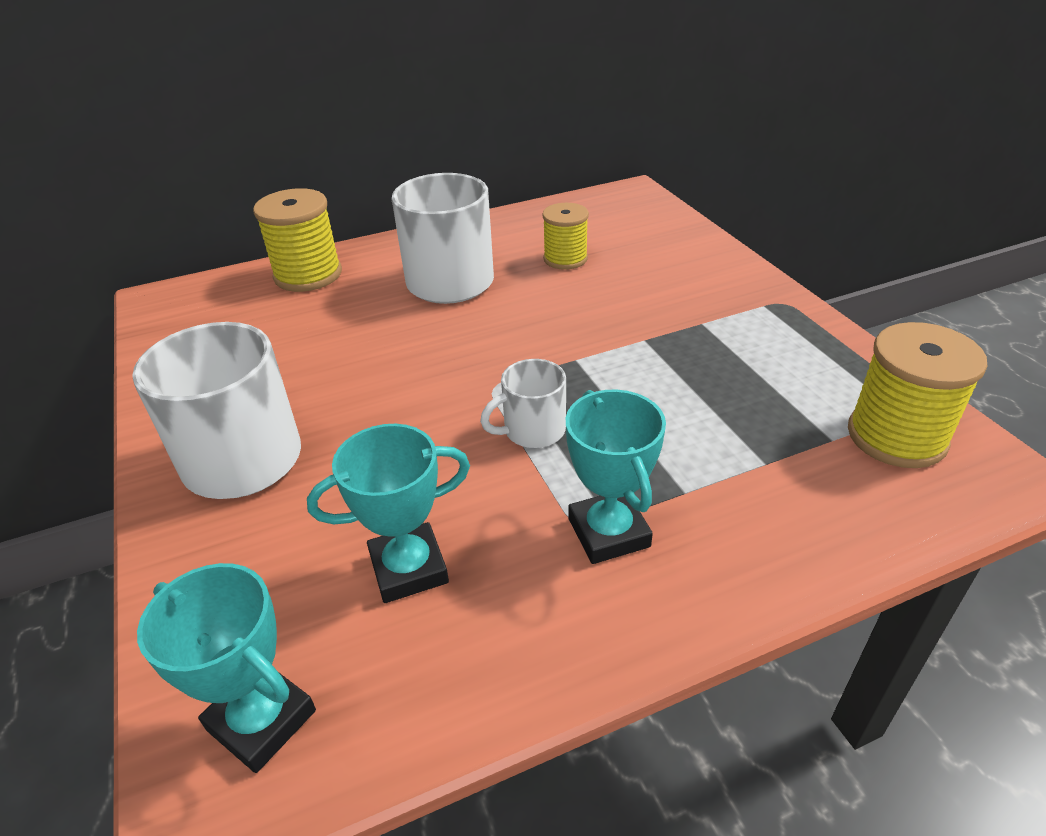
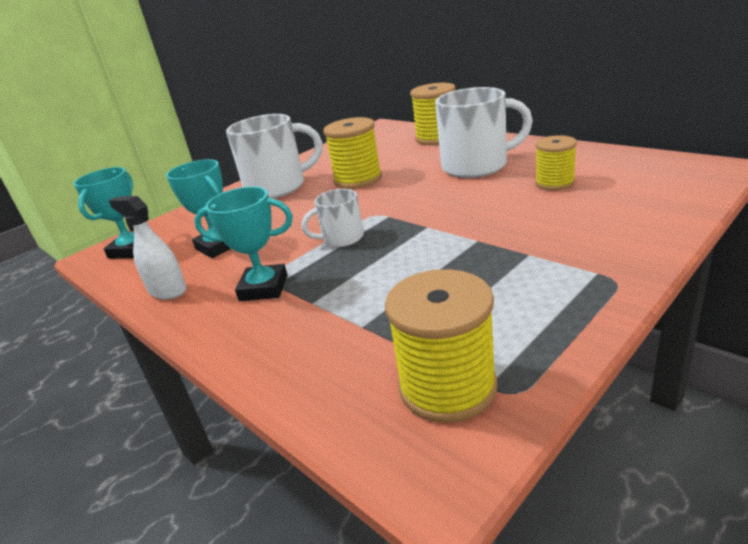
camera: 70 degrees right, 10 degrees down
(349, 371) = (358, 179): none -> yellow spool
(516, 658) = (167, 291): none -> white spray bottle
(532, 430) = (341, 238): white mug -> white mug turned 60 degrees counterclockwise
(609, 532) = (263, 288): turquoise trophy -> turquoise trophy turned 45 degrees clockwise

